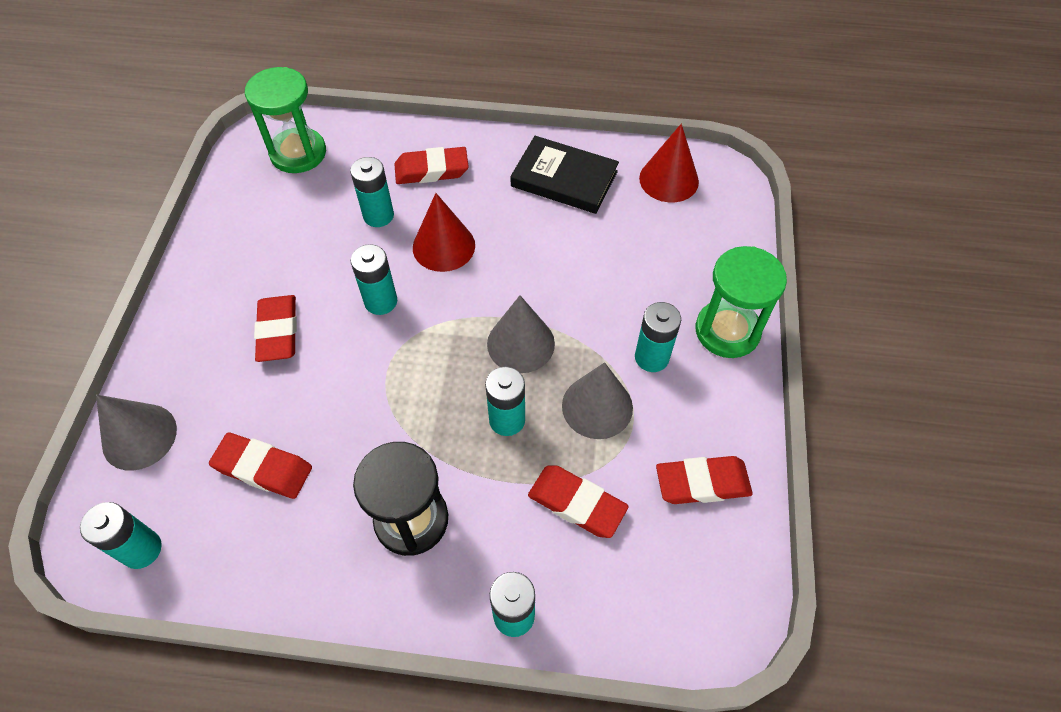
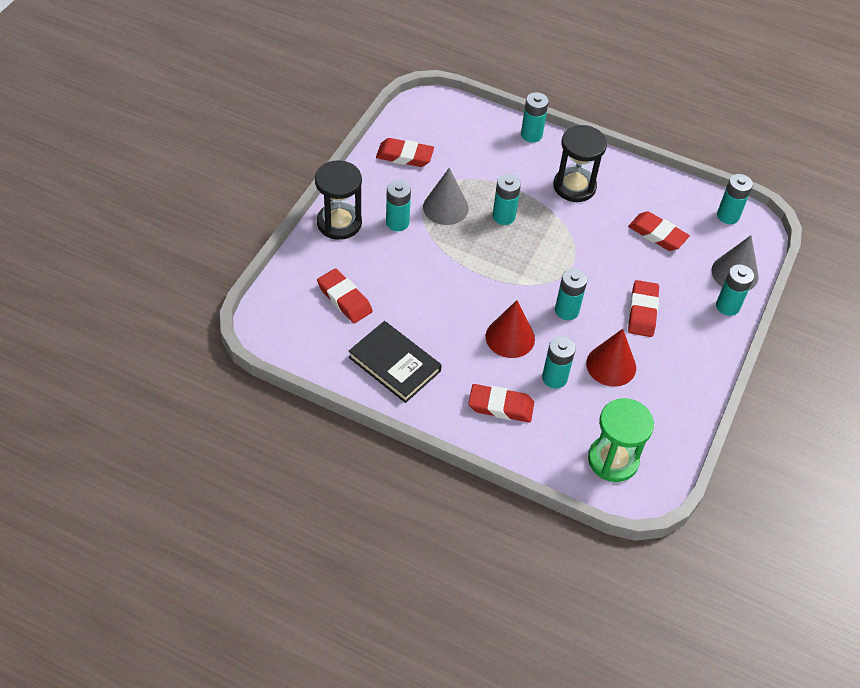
camera: 165 degrees left, 5 degrees down
(155, 377) = (727, 306): none -> turquoise battery
(520, 343) = (478, 255): grey cone -> none
(577, 503) = (479, 167): red eraser -> red eraser (344, 299)
(669, 180) = (311, 337): red cone -> red cone (611, 365)
(727, 331) = (339, 223): green hourglass -> black hourglass

